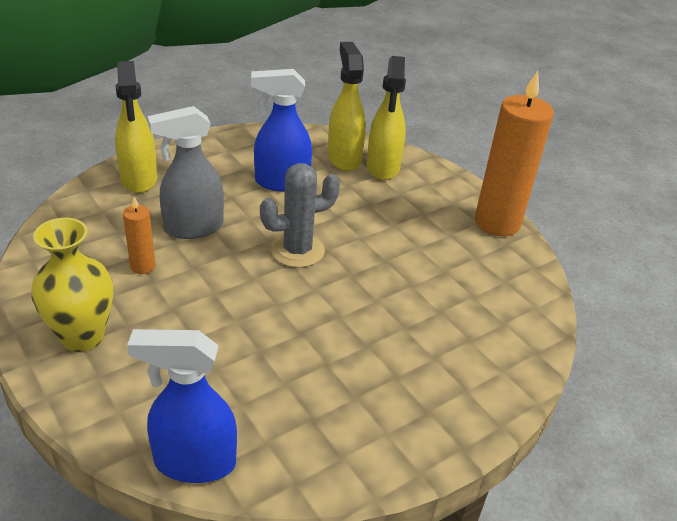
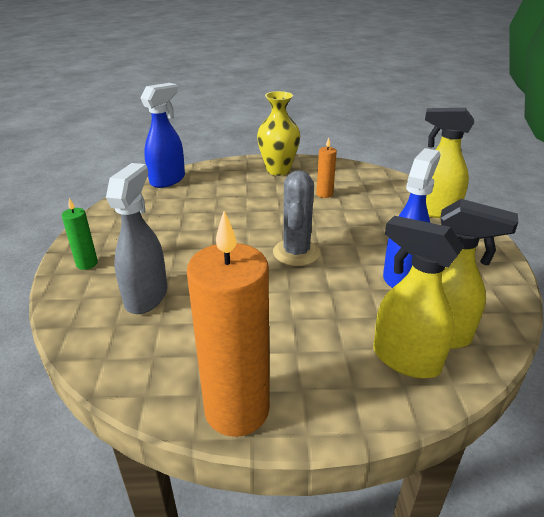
camera: 125 degrees right, 5 degrees down
(193, 228) = (356, 218): grey spray bottle -> grey spray bottle (146, 296)
(459, 406) = (87, 264): none -> green candle

